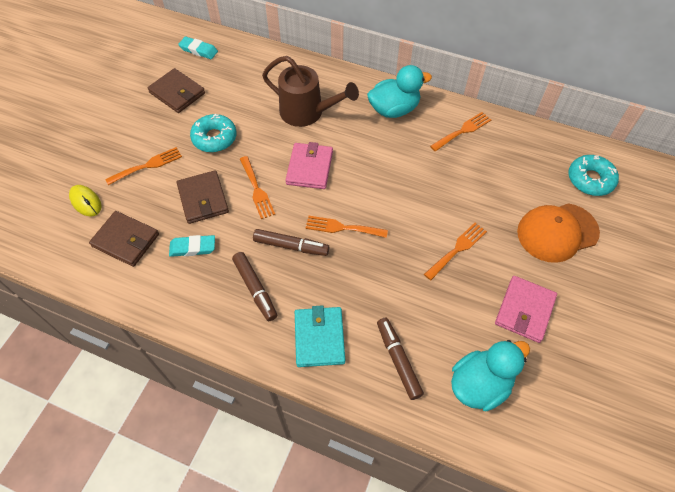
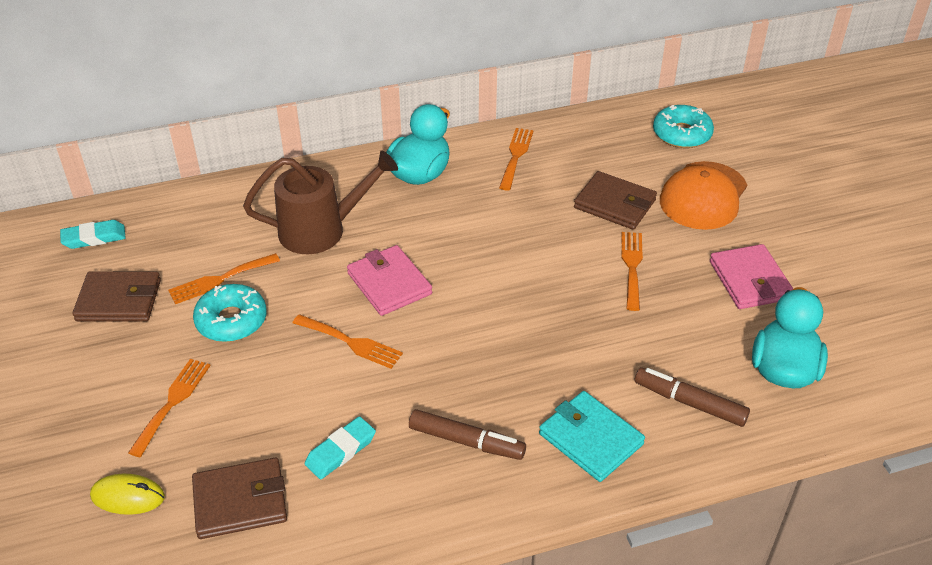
camera: 40 degrees left, 15 degrees down
(203, 199) = (293, 392): brown wallet -> brown wallet (615, 204)
(291, 246) = (458, 373): brown marker -> none
(342, 227) = (493, 319): orange fork -> orange fork (219, 280)

